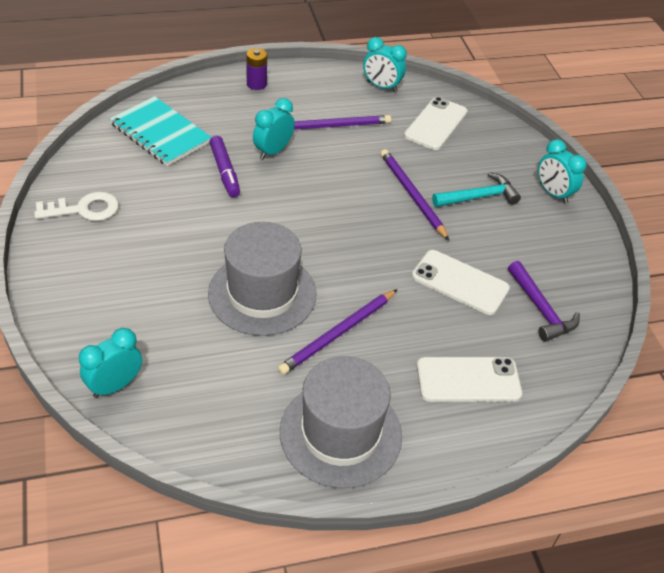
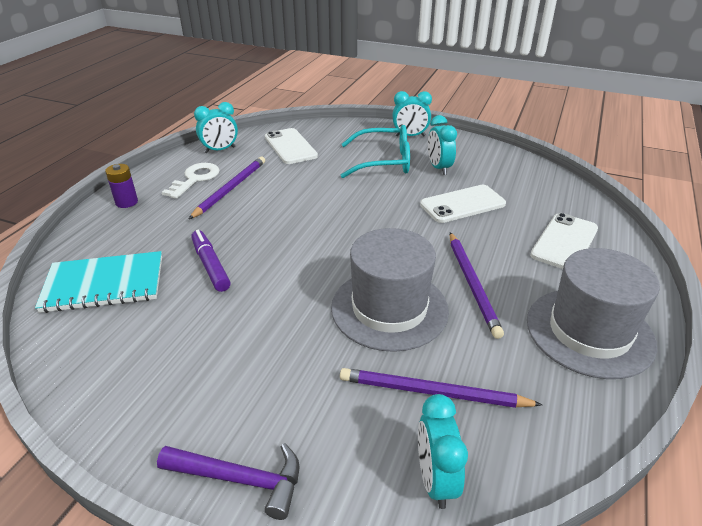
camera: 50 degrees left, 10 degrees down
(84, 209) = (138, 391): white key -> white key (195, 179)
(225, 171) = (210, 266): purple marker -> purple marker turned 135 degrees counterclockwise
(273, 151) = (221, 228): turquoise clock -> turquoise clock (439, 168)
(412, 195) = (352, 186): purple pencil -> purple pencil (432, 392)
(479, 197) = (384, 162): turquoise hammer -> turquoise glasses
(541, 309) = (514, 184): purple hammer -> purple hammer (240, 479)

